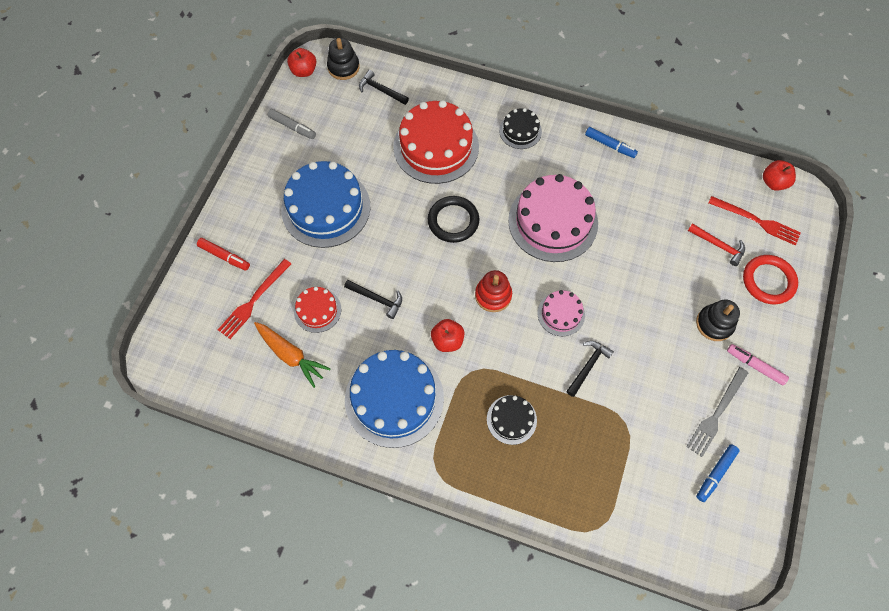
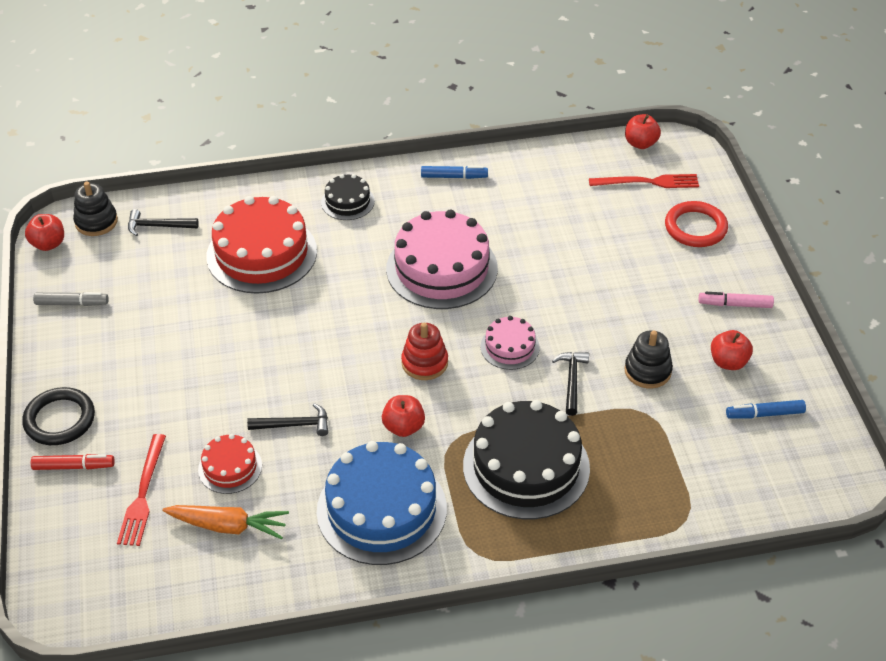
camera: 30 degrees left, 20 degrees down
(326, 208) = (170, 364): blue cake -> none
(453, 221) = (331, 314): black ring -> black ring (60, 419)
(511, 419) = (526, 466): black cake -> black cake, size x1.99
(714, 324) = (670, 286): black stacking toy -> black stacking toy (647, 371)
(715, 474) = (764, 414): blue marker -> blue marker turned 75 degrees clockwise
(716, 414) = (728, 362): grey fork -> red apple
(718, 246) = (626, 218): red hammer -> none

